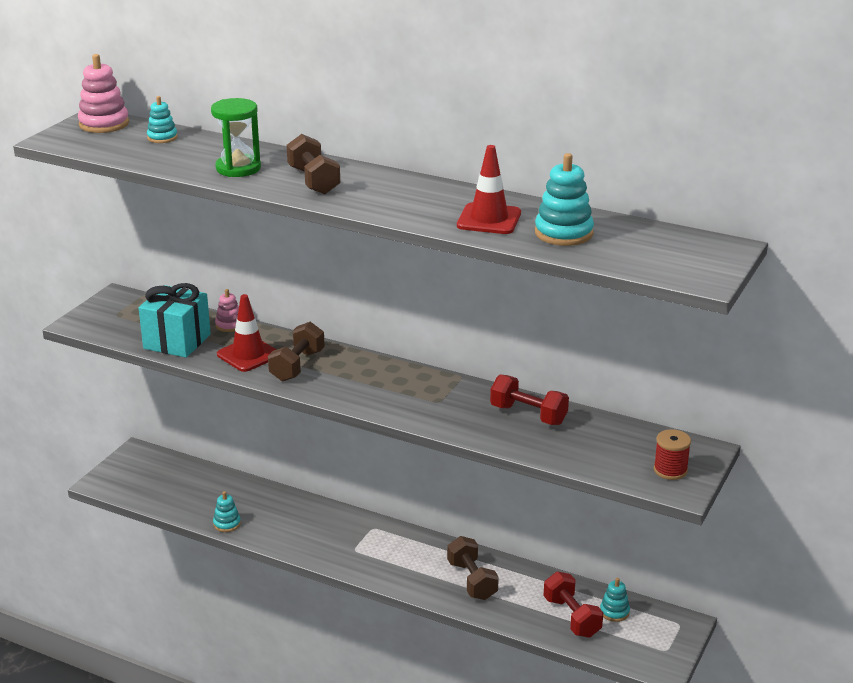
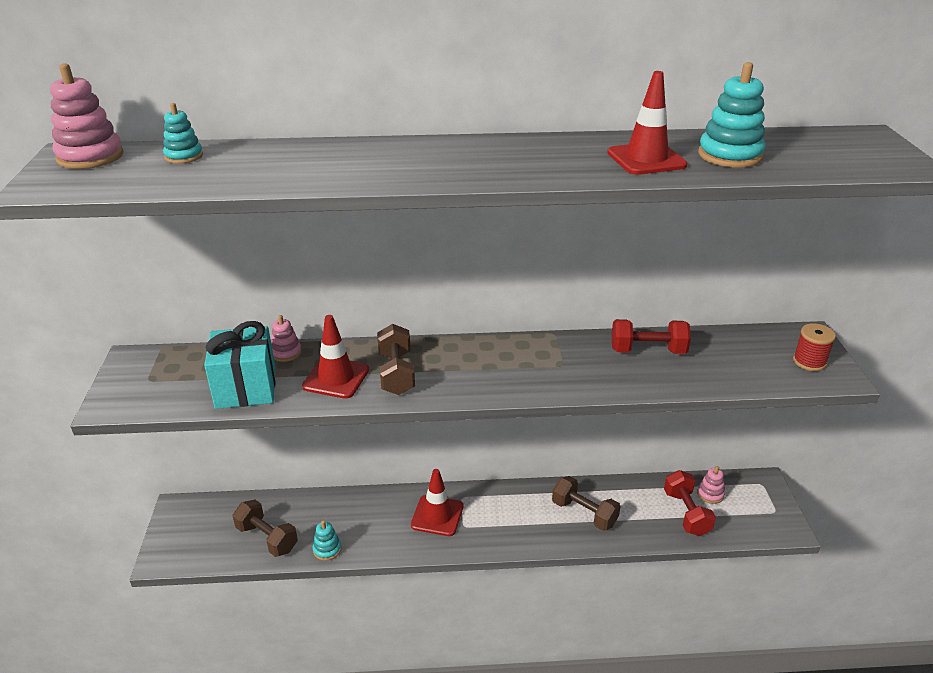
camera: 30 degrees left, 5 degrees up
(238, 168) = (318, 169): green hourglass -> none
(313, 181) = (420, 163): brown dumbbell -> brown dumbbell (267, 538)
(338, 533) = (437, 516): none -> red traffic cone
(572, 617) = (686, 513): red dumbbell -> red dumbbell turned 45 degrees clockwise
(614, 612) = (710, 494): turquoise stacking toy -> pink stacking toy

